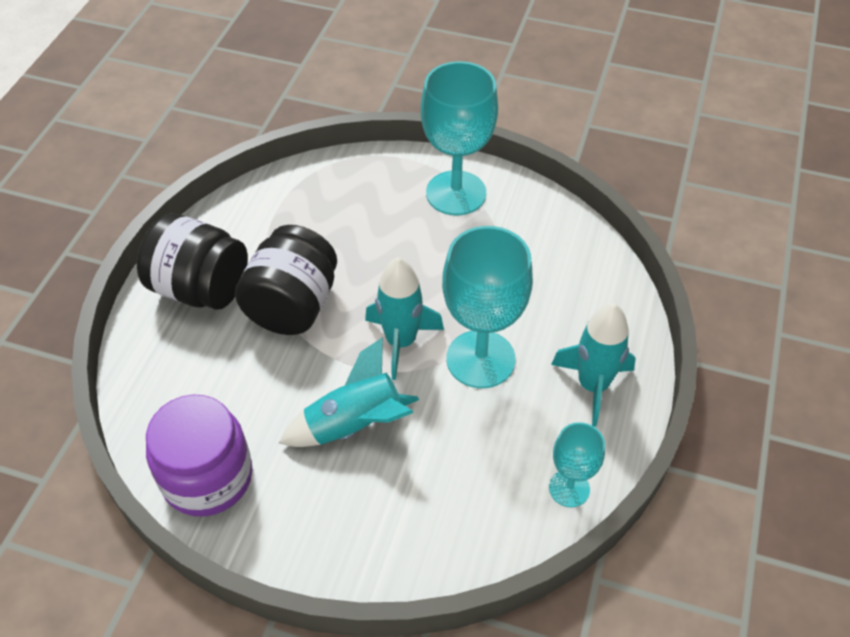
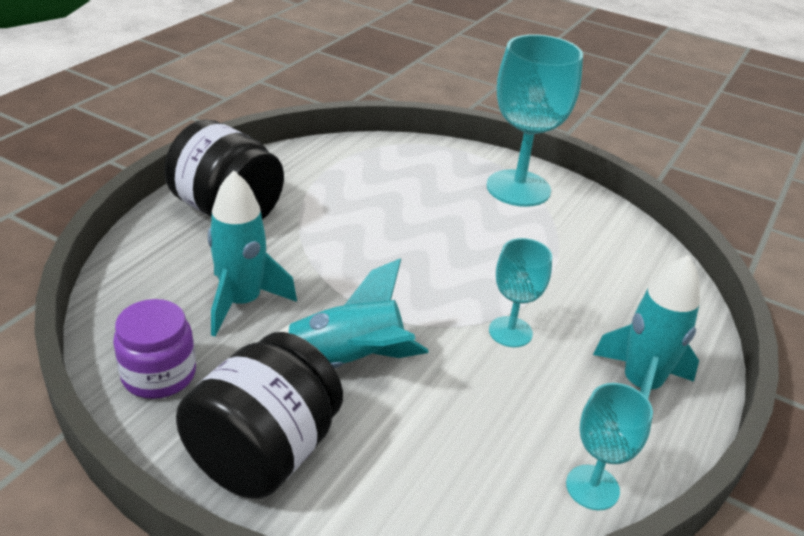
camera: 10 degrees right, 15 degrees down
(207, 477) = (159, 374): purple jar -> purple jar, size x0.66
(292, 305) = (316, 243): black jar -> black jar (264, 453)
(401, 341) = (424, 297): turquoise rocket -> turquoise rocket (242, 302)
(480, 359) = (510, 332): turquoise goblet -> turquoise goblet, size x0.54

